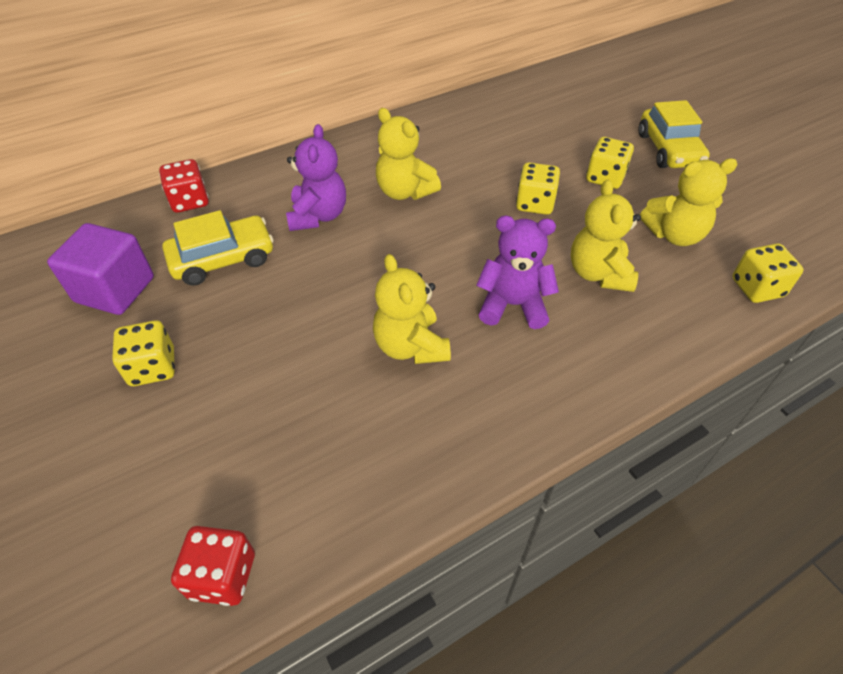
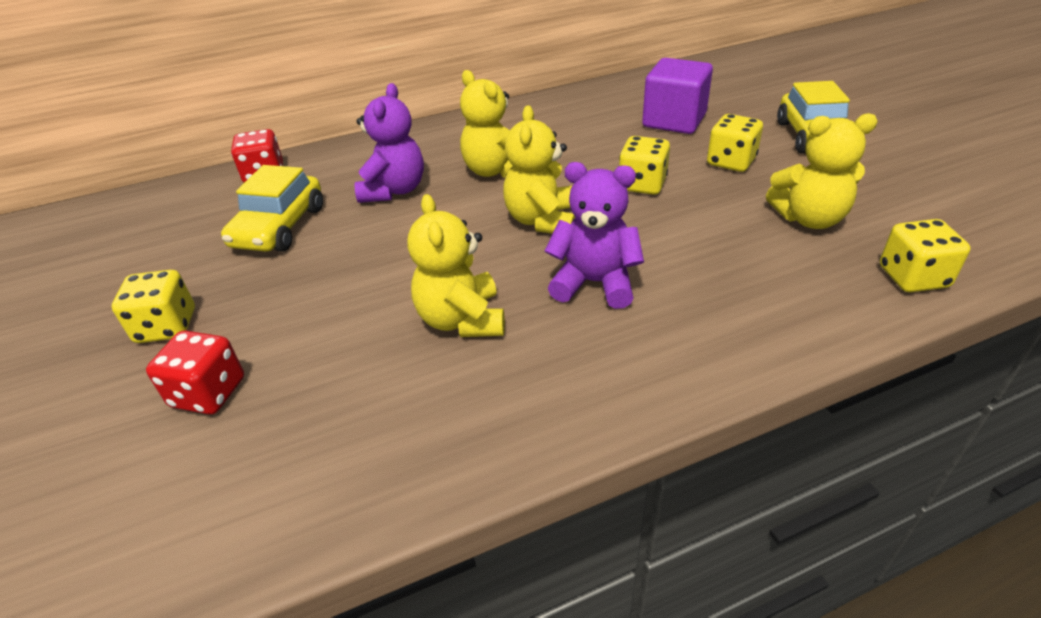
camera: 10 degrees right, 10 degrees down
(115, 290) = (157, 251): purple cube -> purple cube (674, 121)
(223, 259) = (279, 227): yellow car -> yellow car turned 120 degrees clockwise
(223, 575) = (159, 558): red dice -> red dice (209, 393)
(598, 273) = (707, 255): yellow teddy bear -> yellow teddy bear (542, 220)

